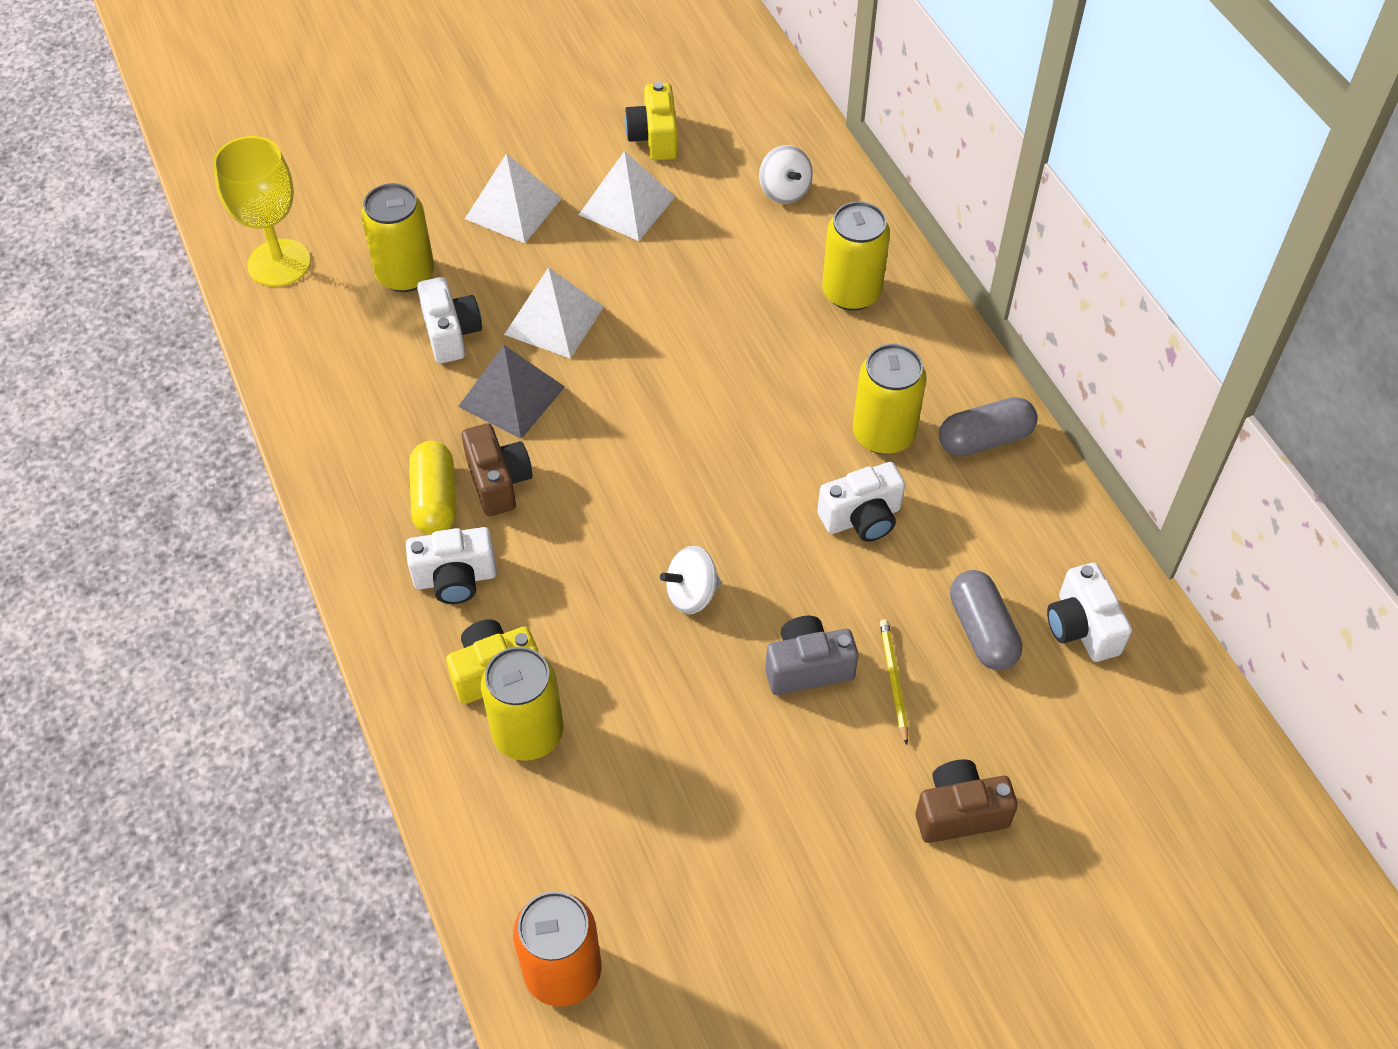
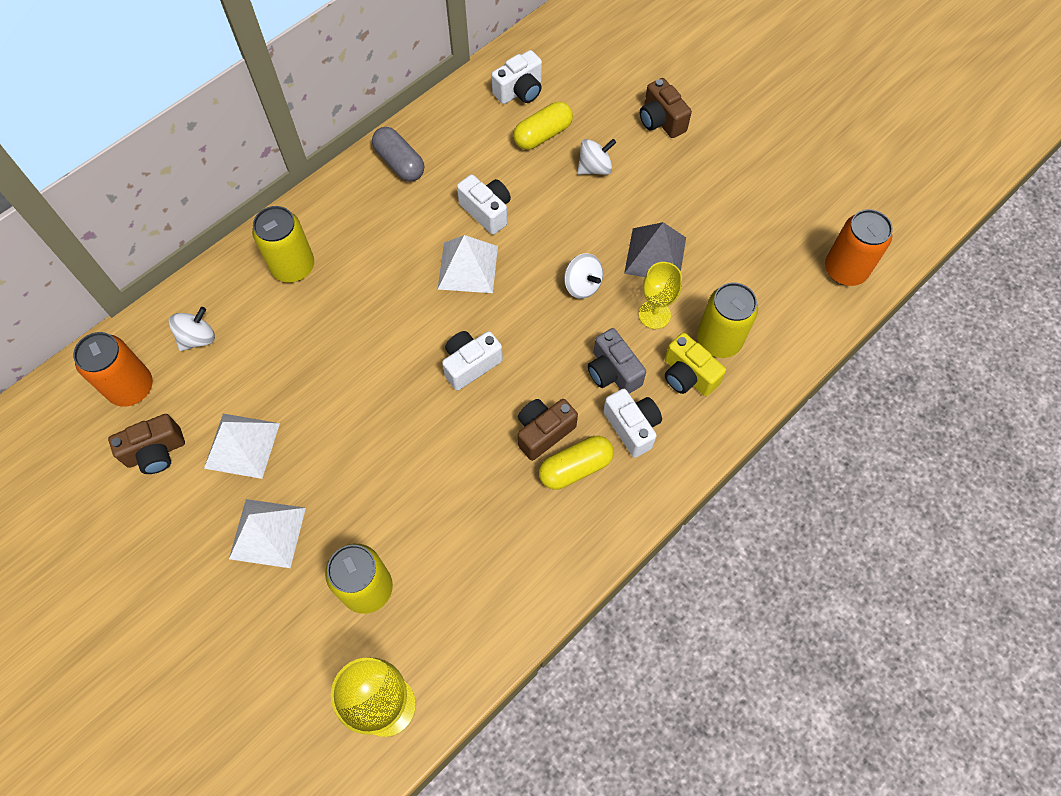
camera: 110 degrees left, 10 degrees up
(451, 333) = (419, 524): white camera -> white camera (470, 364)
(511, 396) = (464, 454): grey pyramid -> grey pyramid (655, 255)
(554, 320) = (381, 453): white pyramid -> white pyramid (467, 267)
(606, 666) = (654, 314): none -> yellow goblet
(654, 138) = (156, 452): yellow camera -> brown camera
(744, 129) = (131, 387): none -> orange can
(807, 667) = (606, 211): grey camera -> grey camera (613, 372)
(883, 434) = (415, 216): yellow can -> none
(893, 680) = (595, 168): yellow pencil -> white spinning top
(982, 631) = (543, 135): grey capsule -> yellow capsule

